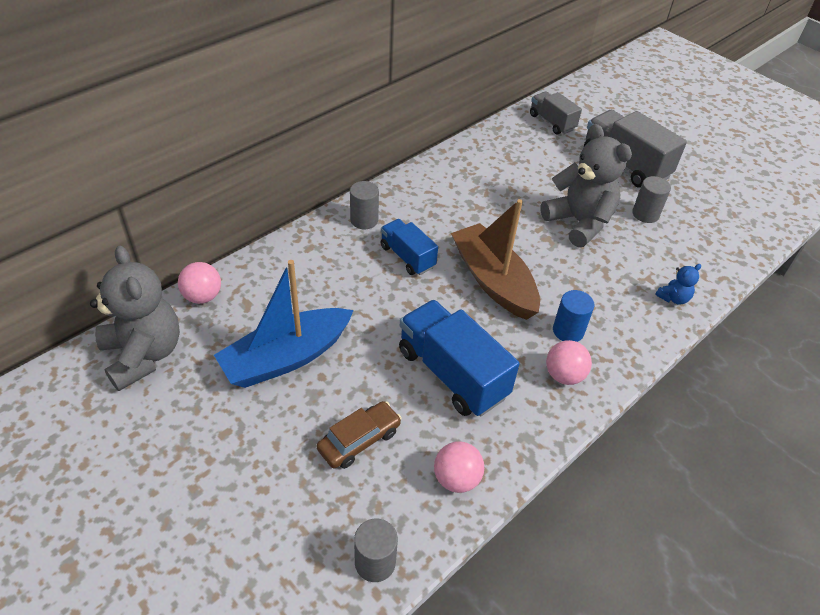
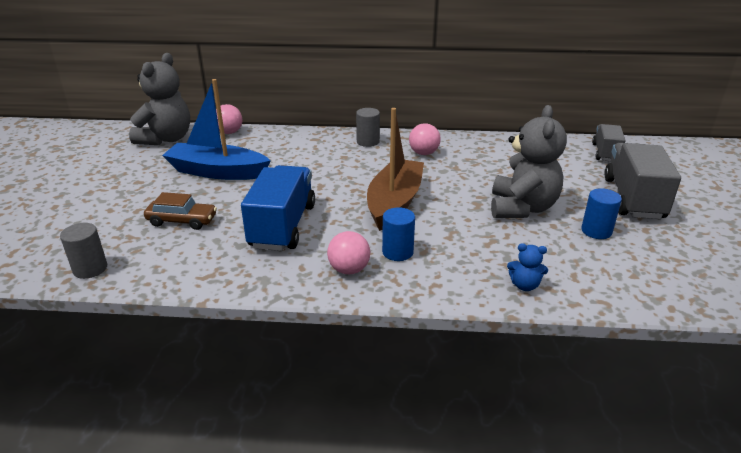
camera: 50 degrees right, 15 degrees down
(407, 257) = (361, 167): blue truck -> none
(456, 479) = (191, 268): pink ball -> pink ball (423, 153)
(645, 214) = (596, 231): grey cylinder -> blue cylinder

